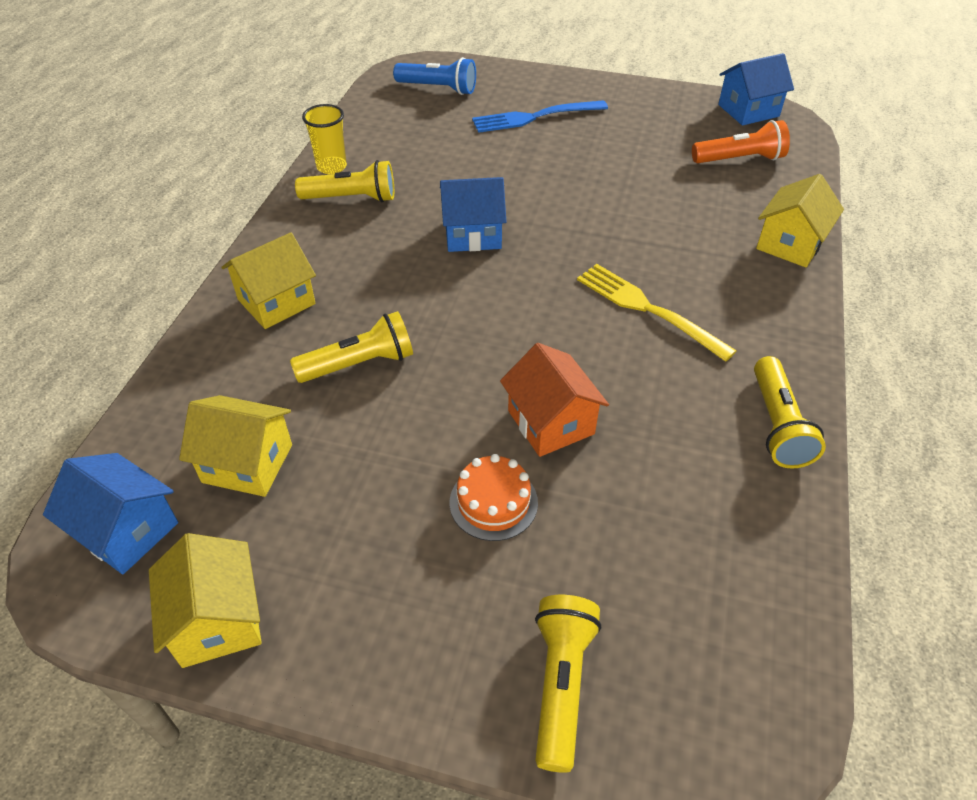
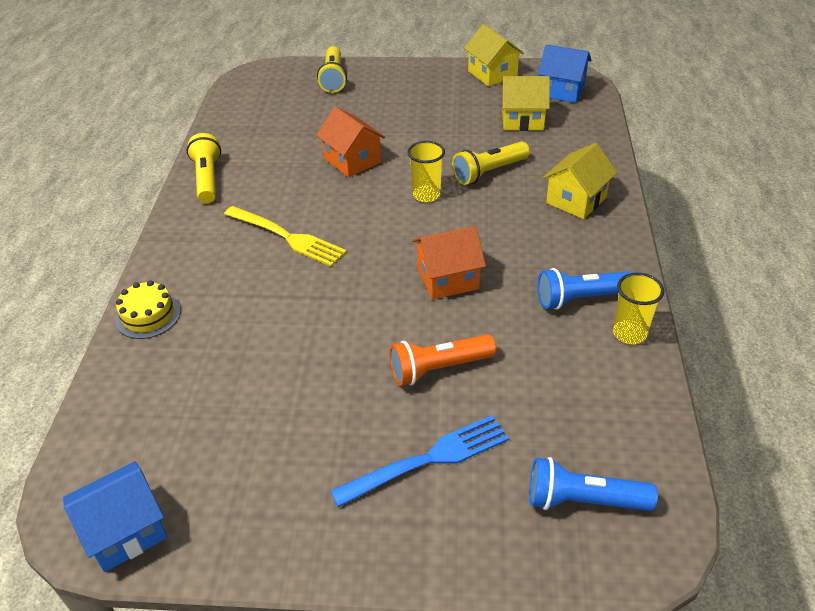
camera: 170 degrees right, 5 degrees down
(352, 198) = (581, 299): yellow flashlight -> blue flashlight
(459, 341) = (426, 195): none -> yellow cup
(473, 234) = (447, 279): blue house -> orange house
(493, 502) = (378, 124): orange cake -> none
(740, 159) = (165, 425): orange flashlight -> orange flashlight (438, 369)
(790, 244) = (148, 315): yellow house -> yellow cake

